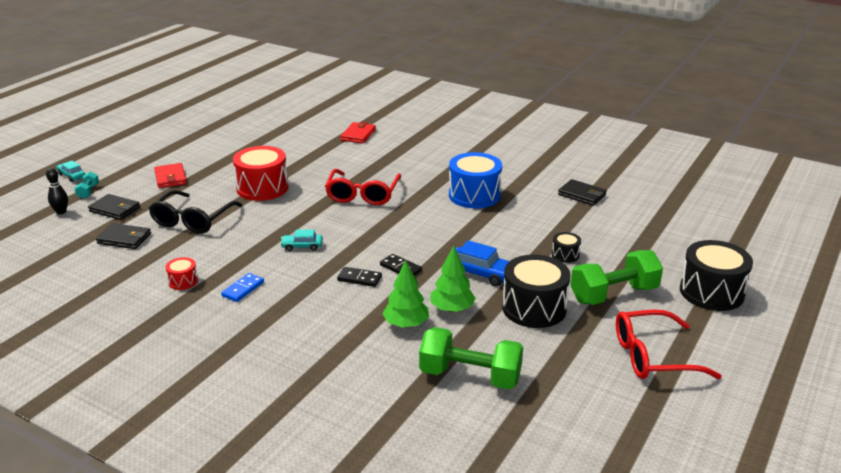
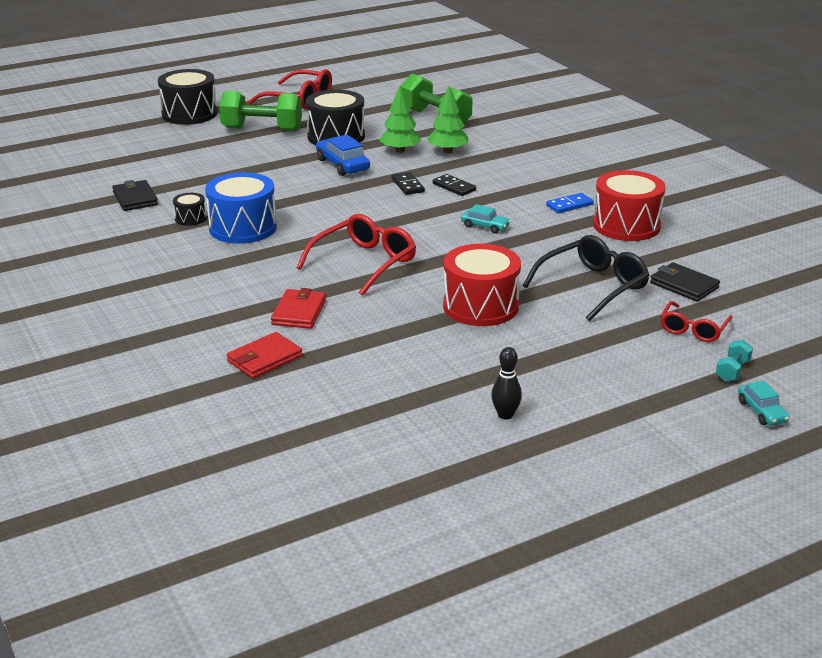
camera: 150 degrees left, 0 degrees up
(61, 212) = (770, 346): black bowling pin -> black bowling pin (505, 415)
(115, 209) = (693, 329): black wallet -> red glasses
(170, 178) = (602, 360): red wallet -> red wallet (299, 312)
(183, 281) = (626, 225): red drum -> red drum, size x2.11
(565, 255) = (250, 159): black drum -> black drum (190, 218)

